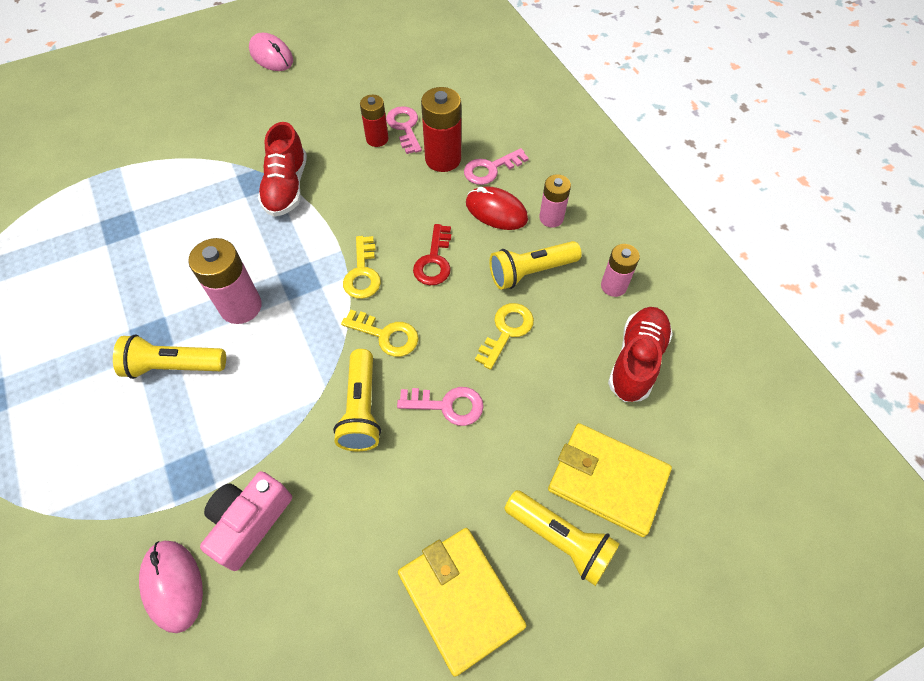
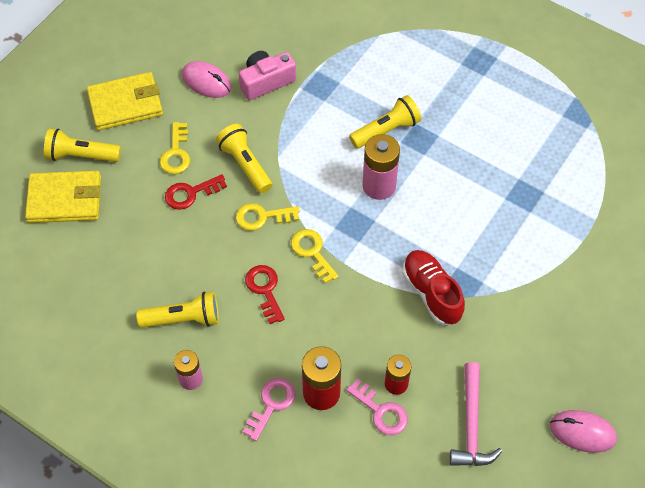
camera: 150 degrees right, 0 degrees up
(173, 585) = (283, 40): pink mouse -> pink mouse (206, 82)
(249, 522) = (266, 82): pink camera -> pink camera turned 120 degrees counterclockwise
(344, 91) = (471, 425): none -> pink hammer
(447, 405) = (190, 193): pink key -> red key
(460, 599) = (125, 104): yellow wallet -> yellow wallet turned 45 degrees counterclockwise
(496, 211) = (241, 361): red mouse -> none
(506, 331) = (177, 262): yellow key -> yellow key (176, 153)
(530, 272) = (183, 319): yellow flashlight -> yellow flashlight turned 45 degrees clockwise
(613, 286) = (111, 340): pink battery -> none
(636, 361) = (72, 286): red shoe -> none

